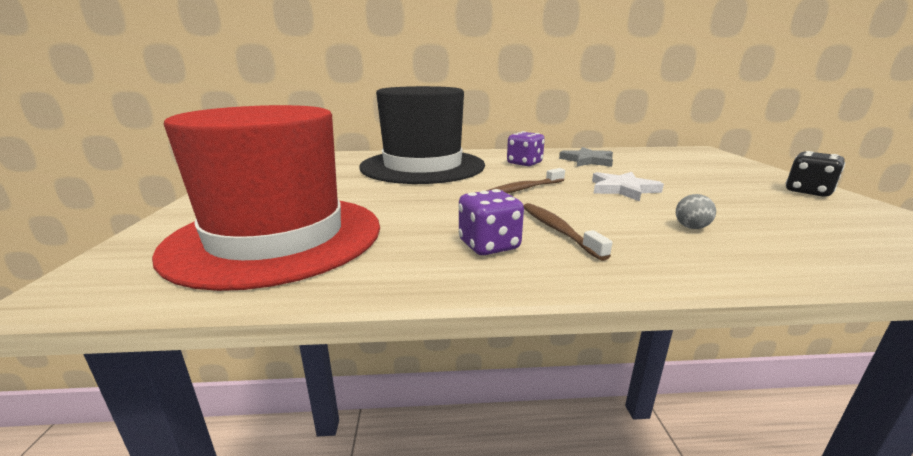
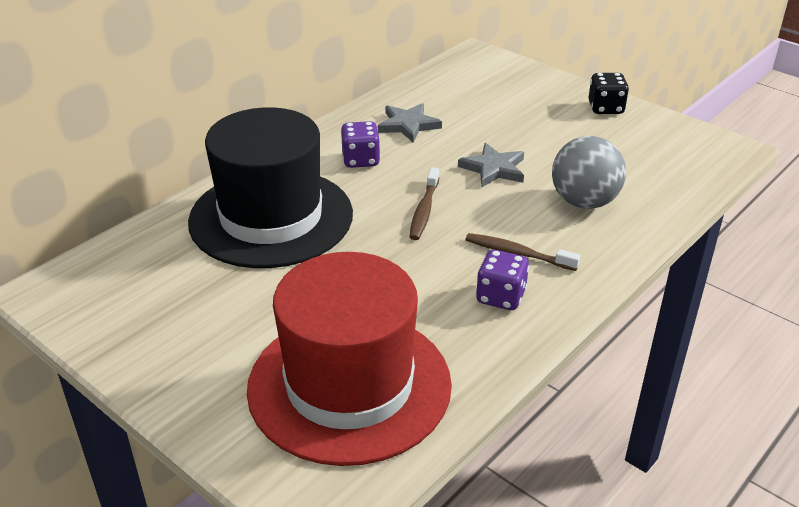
camera: 45 degrees left, 15 degrees up
(622, 189) = (493, 169): white star -> grey star
(691, 227) = (584, 202): grey ball -> grey ball, size x2.49

